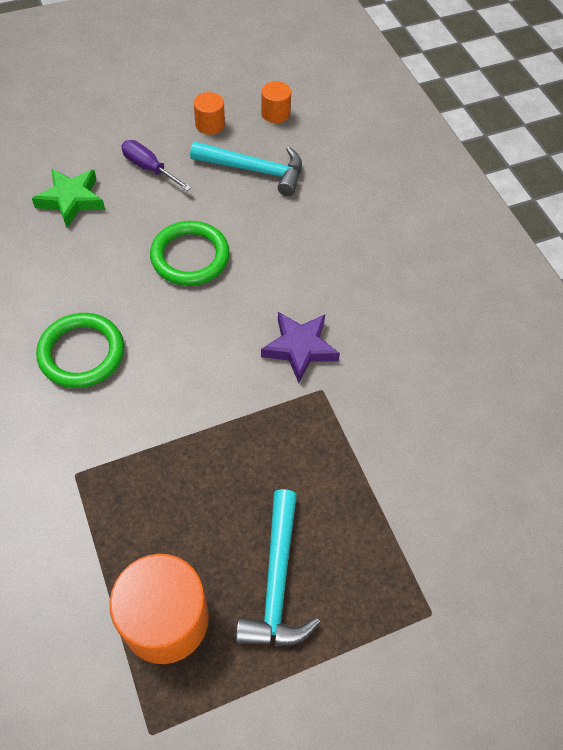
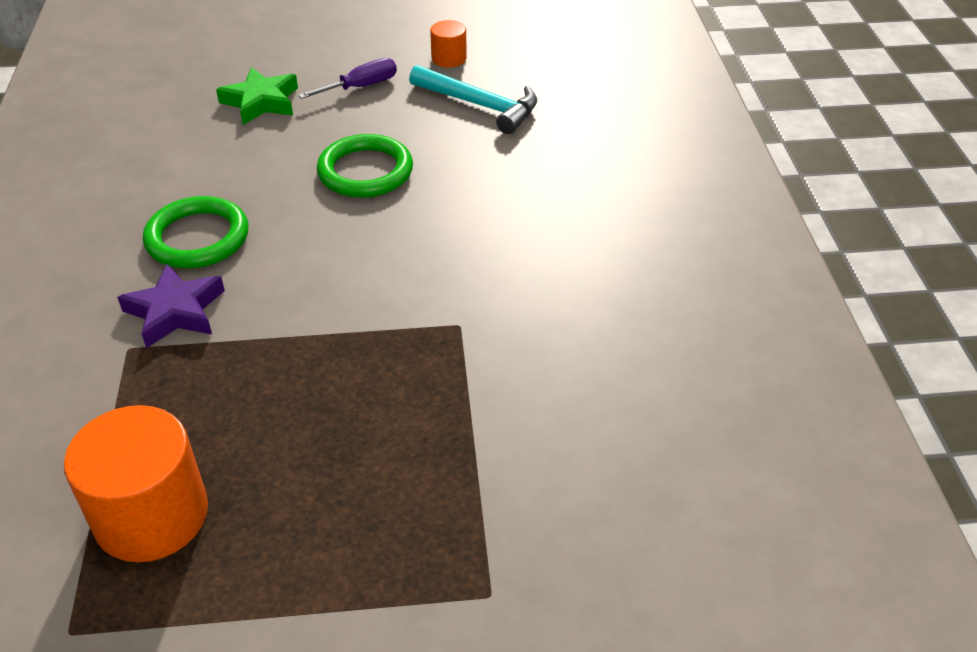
camera: 20 degrees right, 15 degrees down
(149, 168) = (360, 87): purple screwdriver -> purple screwdriver turned 90 degrees clockwise
(275, 113) = (530, 58): orange cylinder -> none
(277, 581) = (306, 509): turquoise hammer -> none
(299, 348) = (451, 279): purple star -> purple star (175, 312)

